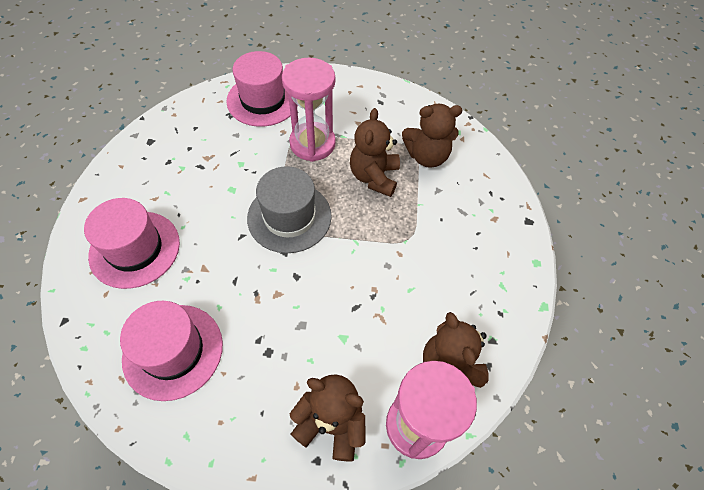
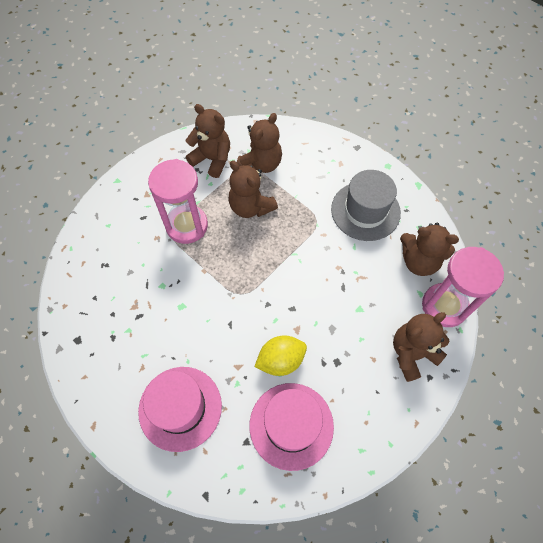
camera: 50 degrees left, 5 degrees up
(234, 300) = (281, 360): none -> yellow lemon
(263, 100) = (112, 232): pink hat -> none
(289, 217) = (240, 282): grey hat -> grey hat (365, 211)
(395, 119) = (212, 159): none -> brown teddy bear

